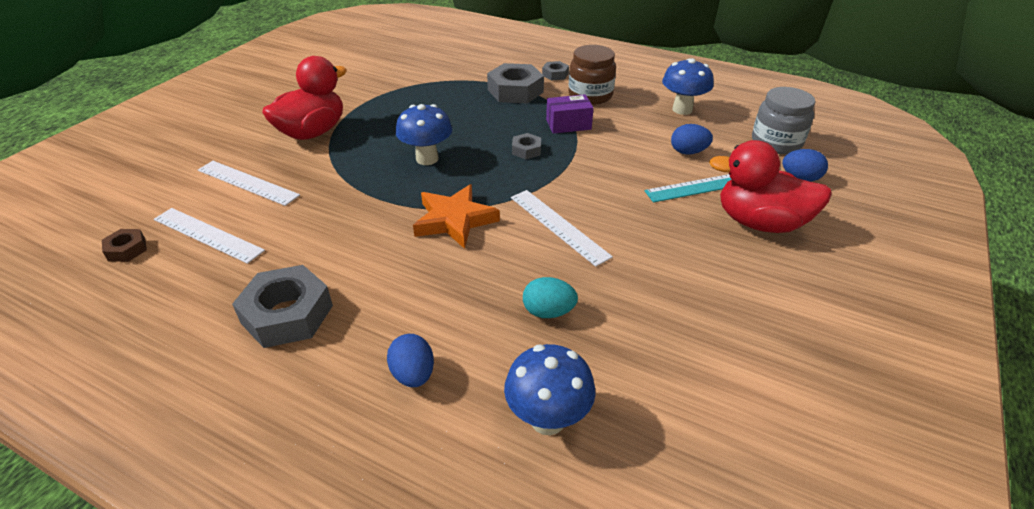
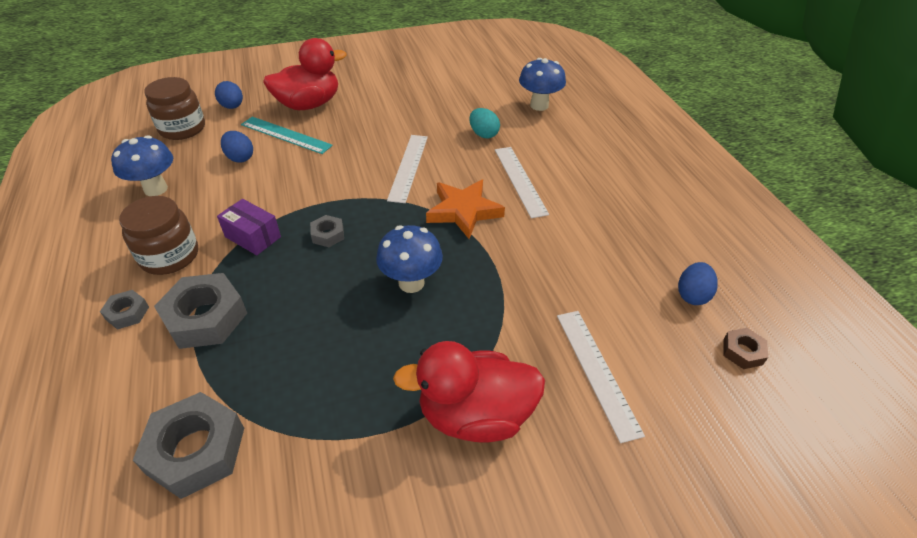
camera: 135 degrees left, 5 degrees up
(207, 235) = (662, 322): white ruler -> white ruler (520, 180)
(287, 314) = (629, 215): grey nut -> grey nut (196, 450)
(413, 374) = (581, 148): blue egg -> blue egg (692, 295)
(760, 223) = (309, 104): red duck -> red duck turned 90 degrees counterclockwise
(776, 142) = (182, 128): grey jar -> brown jar

